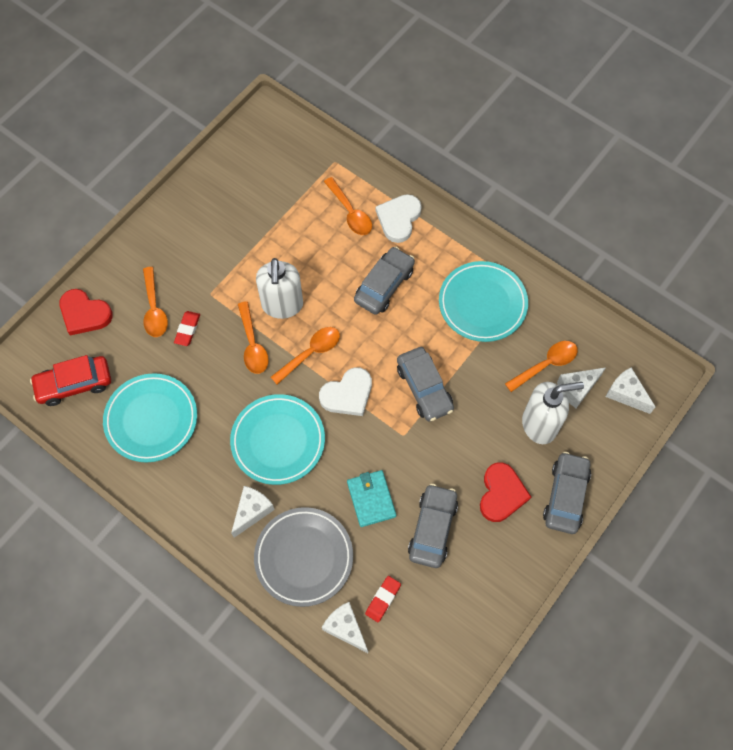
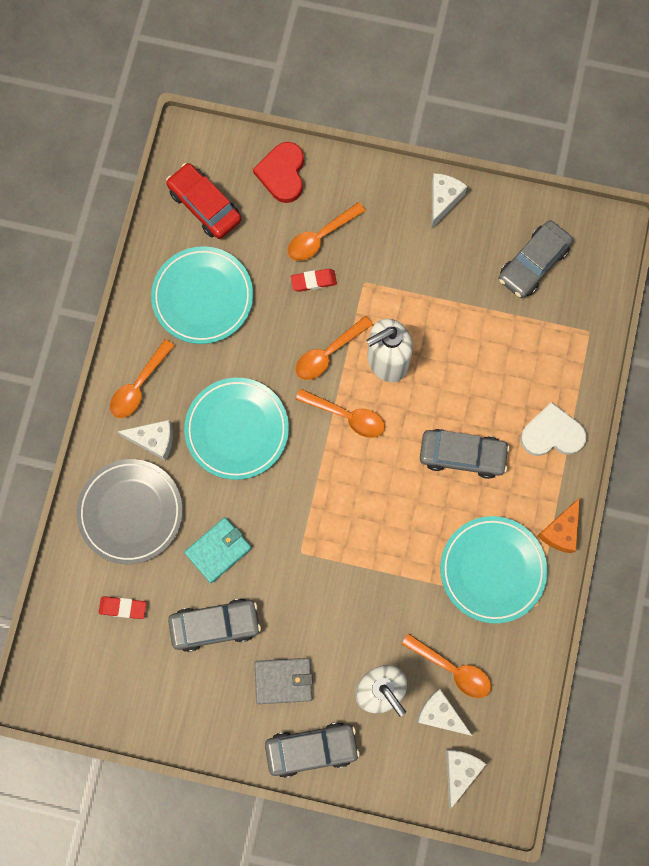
camera: 65 degrees right, 10 degrees up
(345, 628) = (80, 584): white cheese -> white cheese (443, 200)
(347, 394) = (319, 475): white heart -> none
(350, 213) = (533, 379): orange spoon -> orange spoon (139, 386)
(424, 388) = (363, 550): grey car -> grey car (533, 263)
(474, 246) = (560, 531): none -> orange cheese
(501, 494) = (283, 680): red heart -> grey wallet

